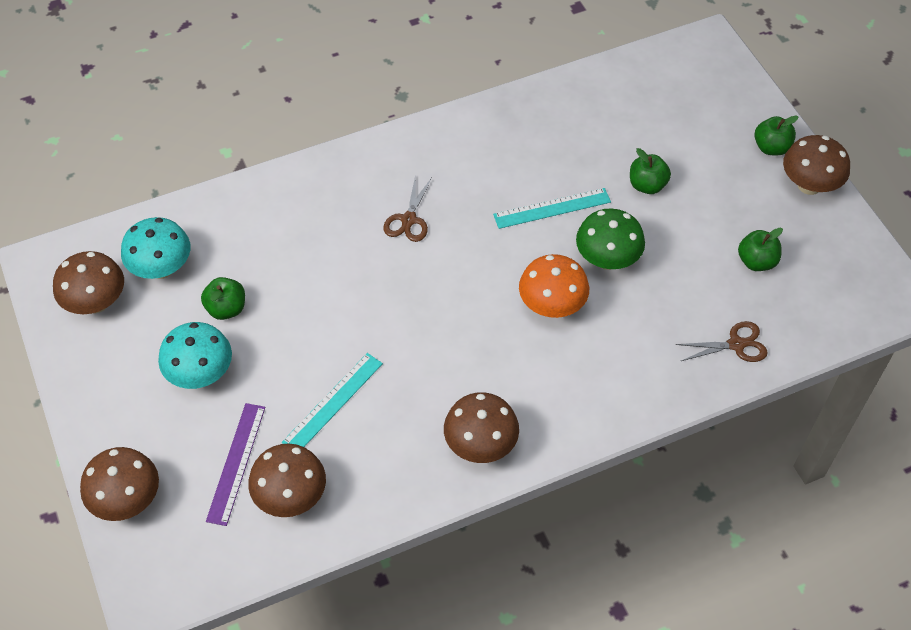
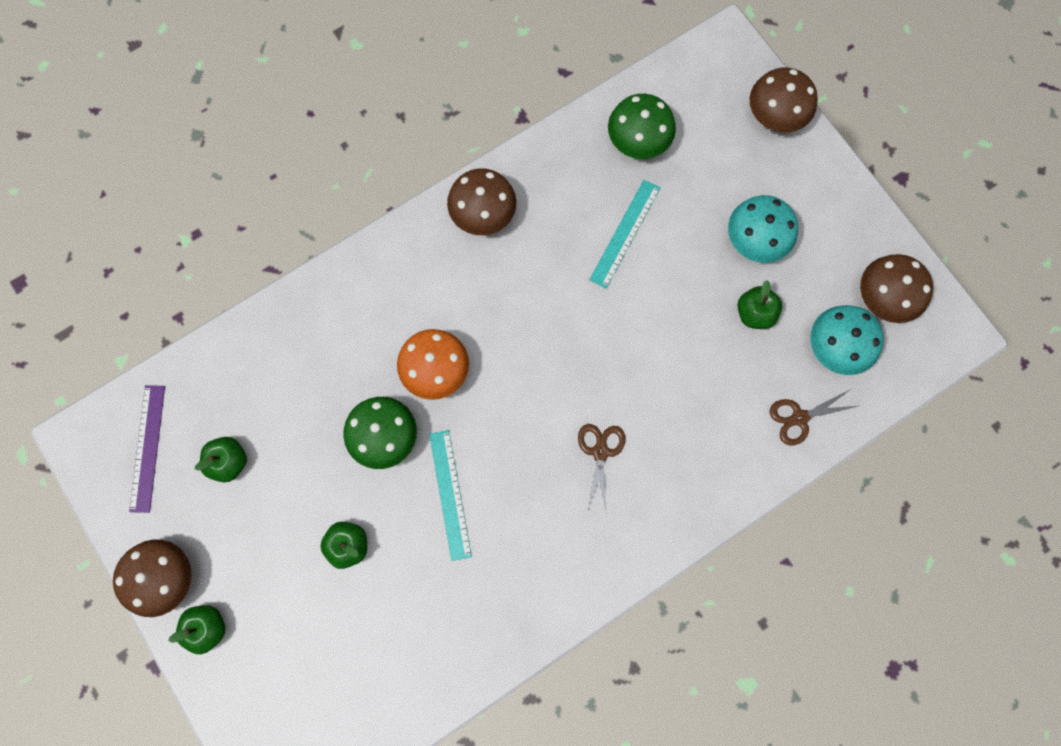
camera: 170 degrees right, 20 degrees up
(236, 463) = (694, 163): purple ruler -> purple ruler (147, 448)
(291, 496) = (638, 142): brown mushroom -> green mushroom
(552, 208) = (450, 494): turquoise ruler -> turquoise ruler turned 75 degrees counterclockwise
(736, 344) = (251, 358): brown scissors -> brown scissors (799, 418)

